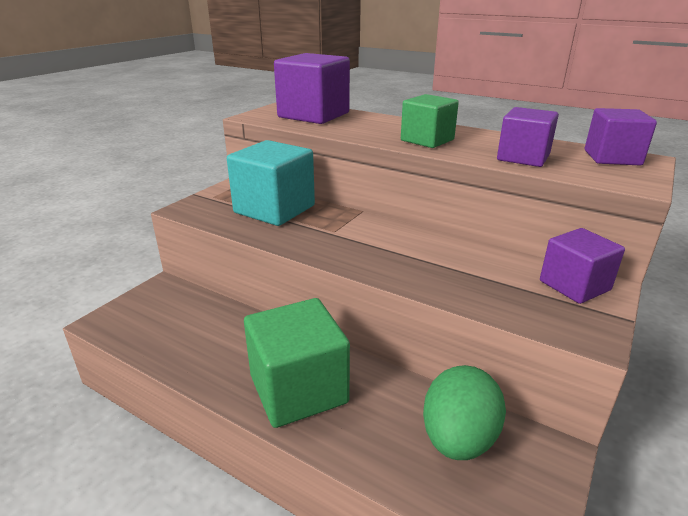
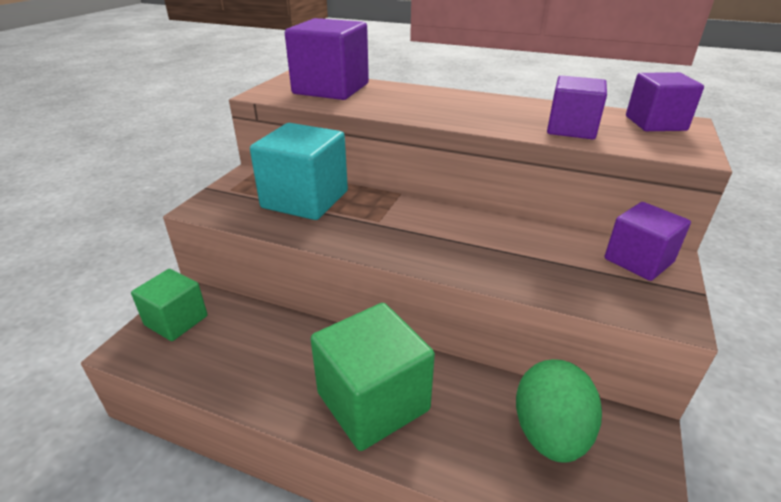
camera: 10 degrees left, 5 degrees up
(427, 140) = (465, 114): green cube -> green cube (176, 320)

